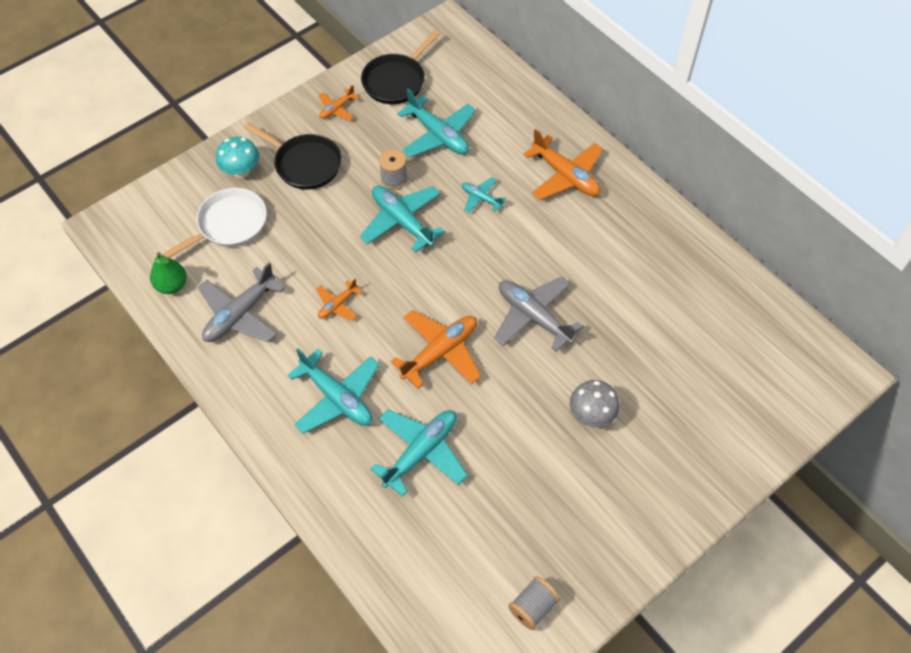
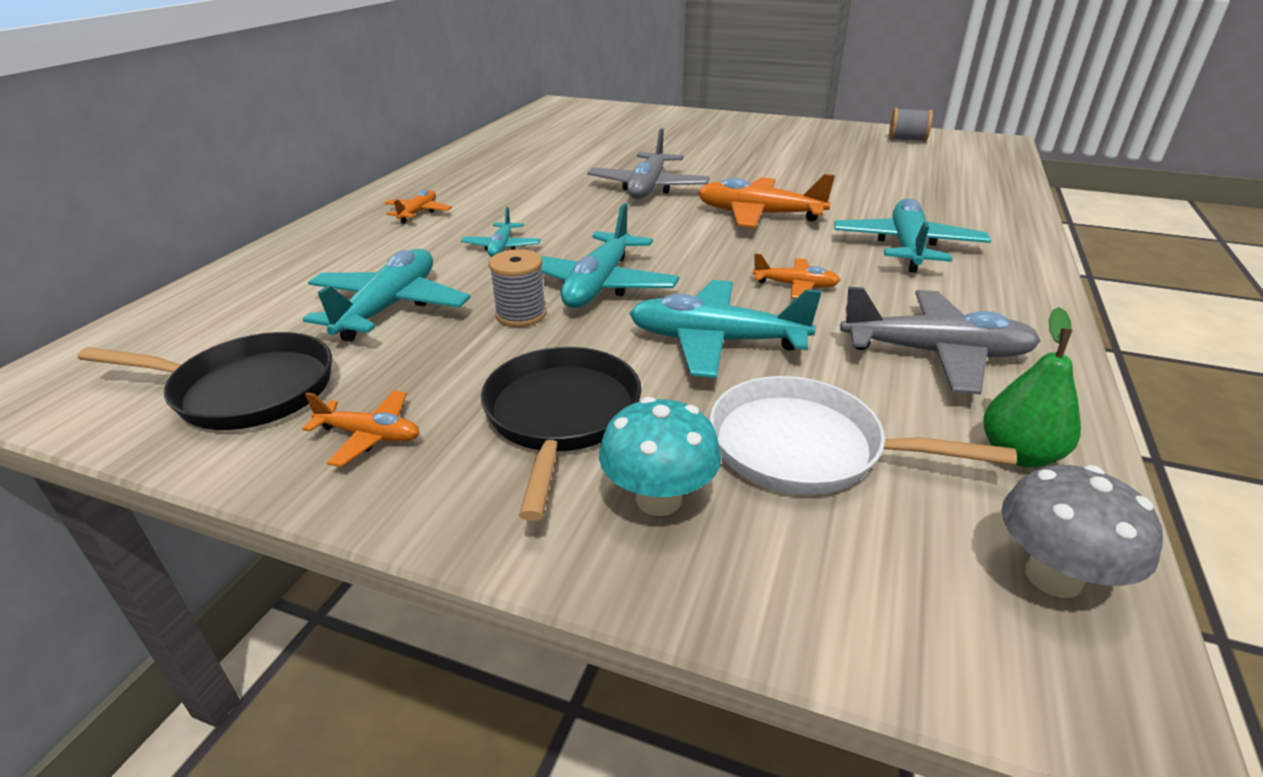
camera: 120 degrees left, 25 degrees down
(421, 452) = (877, 196): turquoise plane -> turquoise plane (716, 341)
(565, 176) = (418, 213): orange plane -> orange plane, size x0.54
(591, 415) = (718, 152): grey mushroom -> grey mushroom (1053, 576)

